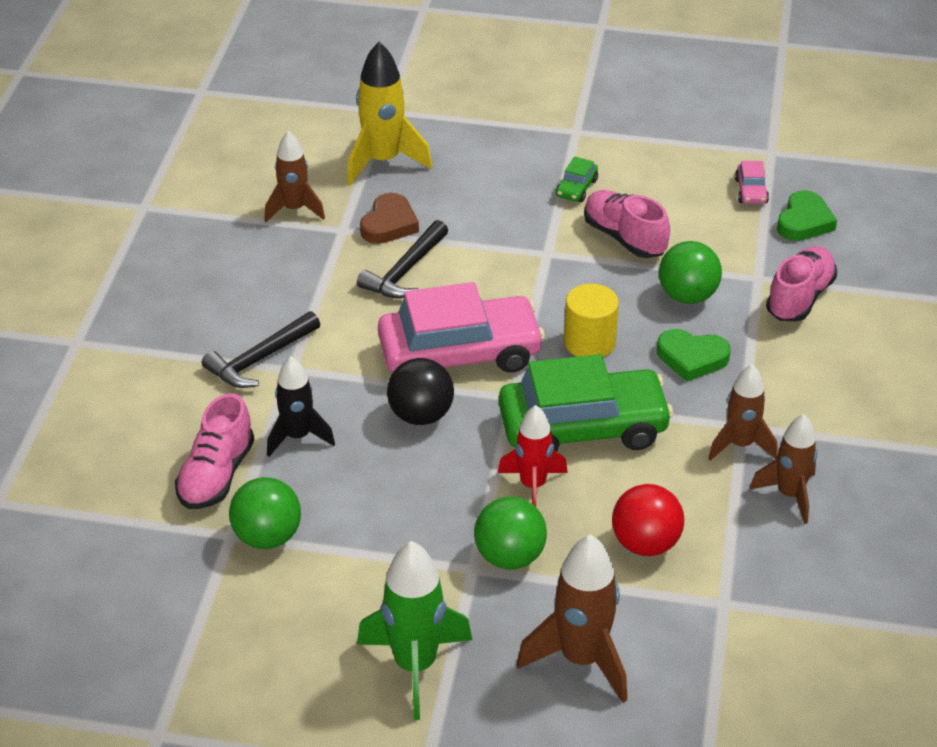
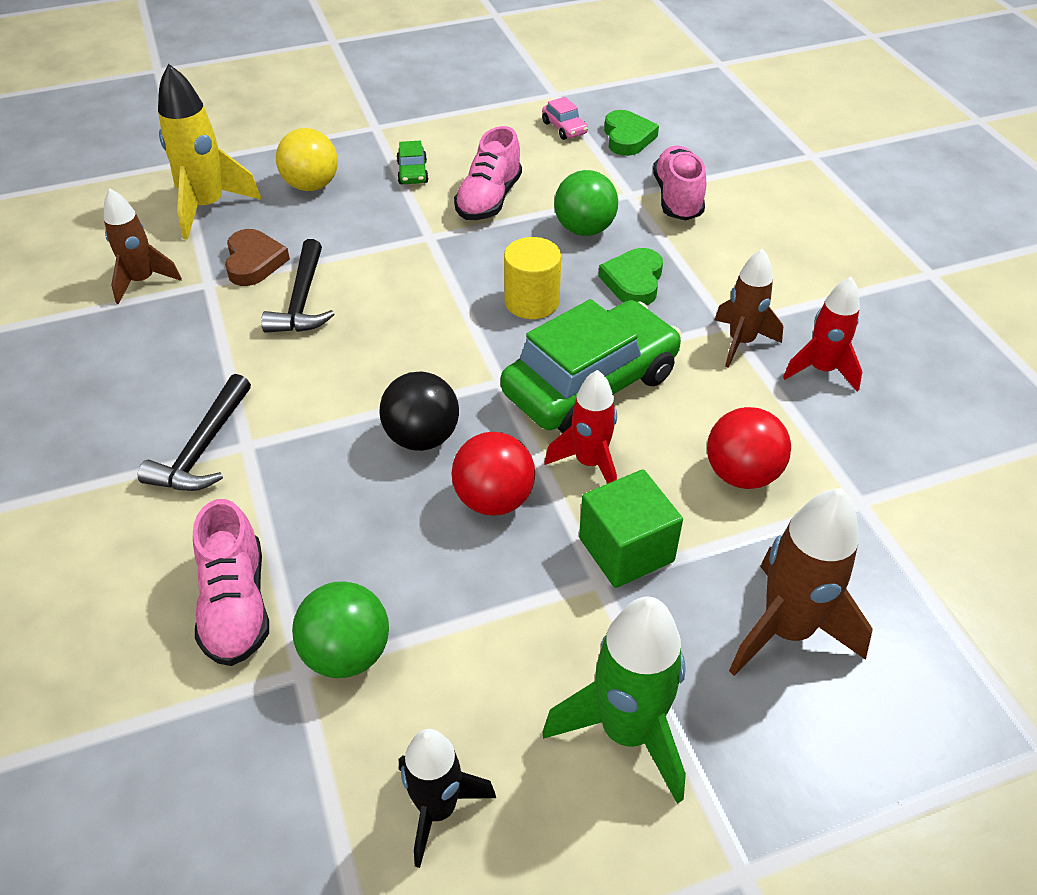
camera: 30 degrees left, 5 degrees up
(298, 437) = (303, 517): black rocket -> black rocket (438, 809)
(440, 481) = (494, 499): none -> red ball
(460, 354) = (416, 360): pink car -> none
(480, 171) = (311, 186): none -> yellow ball
(509, 556) = (626, 549): green ball -> green cube
(624, 238) = (489, 200): pink shoe -> pink shoe turned 90 degrees counterclockwise
(692, 358) = (633, 281): green heart -> green heart turned 120 degrees clockwise
(789, 495) = (821, 370): brown rocket -> red rocket

